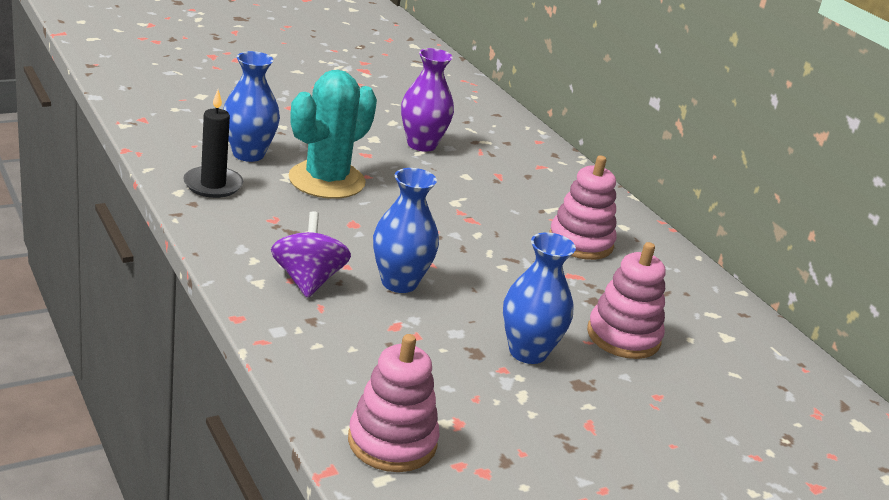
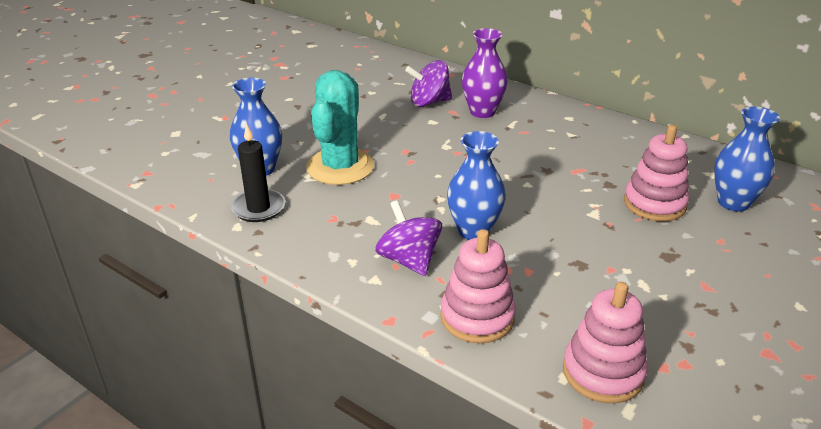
camera: 20 degrees left, 5 degrees up
(421, 144) = (378, 108): purple vase -> purple vase (482, 112)
(483, 158) = (429, 102): none -> purple spinning top
(528, 352) = (611, 246): blue vase -> blue vase (733, 202)
(580, 242) = (556, 142): pink stacking toy -> pink stacking toy (477, 317)

